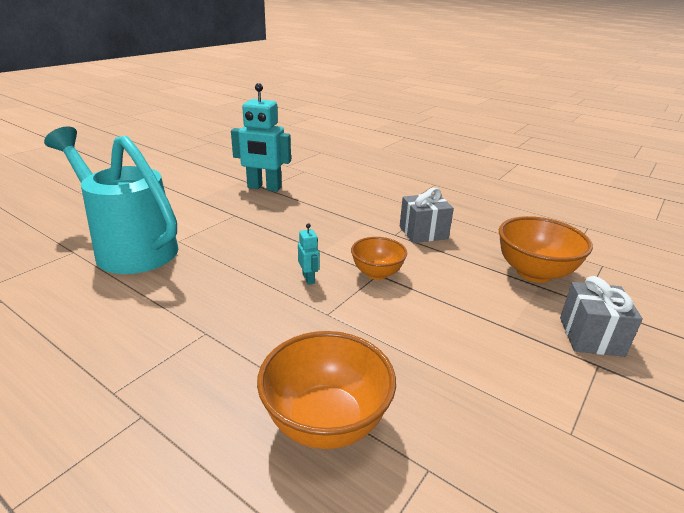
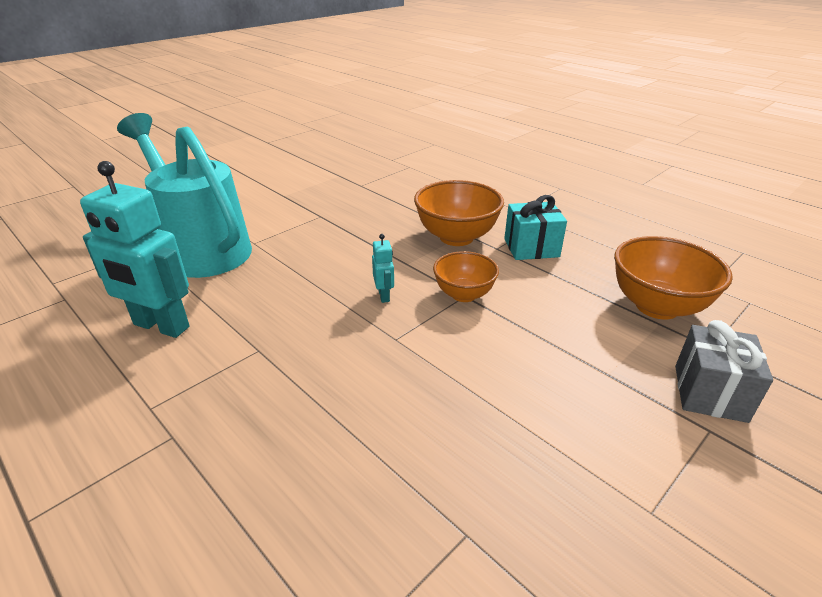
camera: 10 degrees right, 5 degrees up
(264, 188) = (360, 185): turquoise robot -> turquoise robot (161, 326)
(326, 422) = (363, 465): orange bowl -> orange bowl (456, 237)
(423, 233) = (531, 248): grey gift -> turquoise gift

